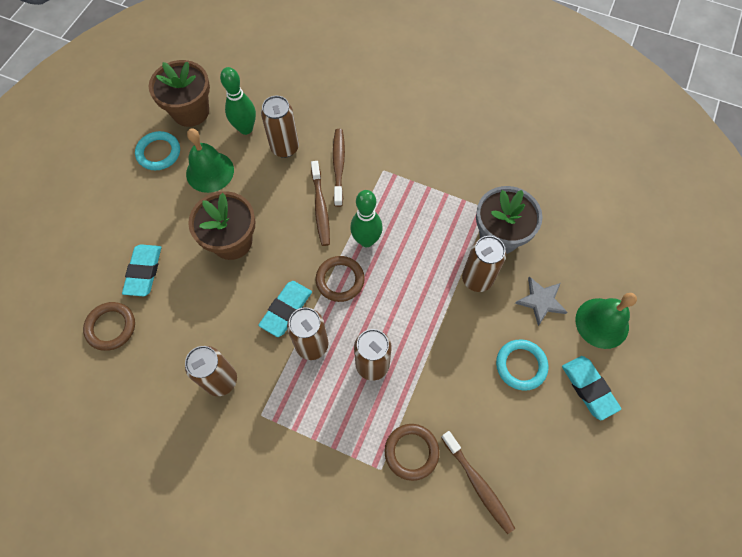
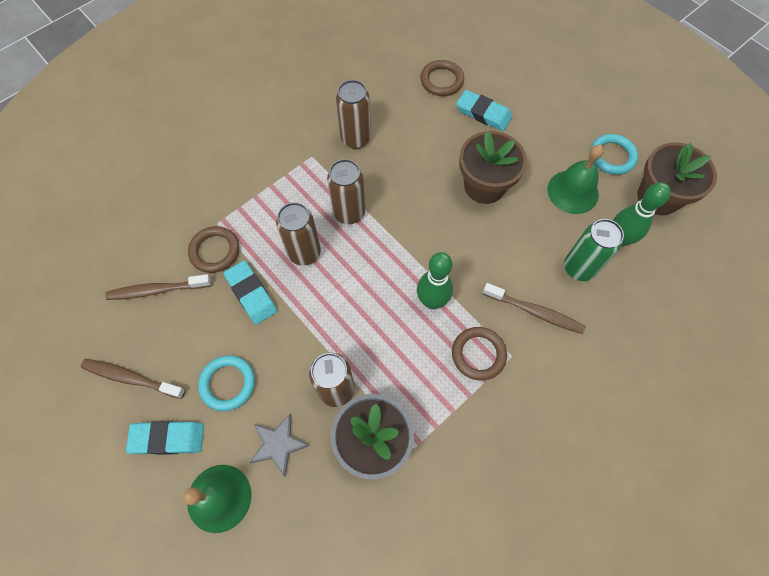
camera: 115 degrees right, 0 degrees up
(285, 148) = (578, 268): brown can -> green can
(286, 310) = (393, 205): turquoise eraser -> turquoise eraser (251, 294)
(320, 208) = (489, 274): brown toothbrush -> brown toothbrush (131, 378)
(340, 280) = (400, 260): brown ring -> brown ring (478, 354)

